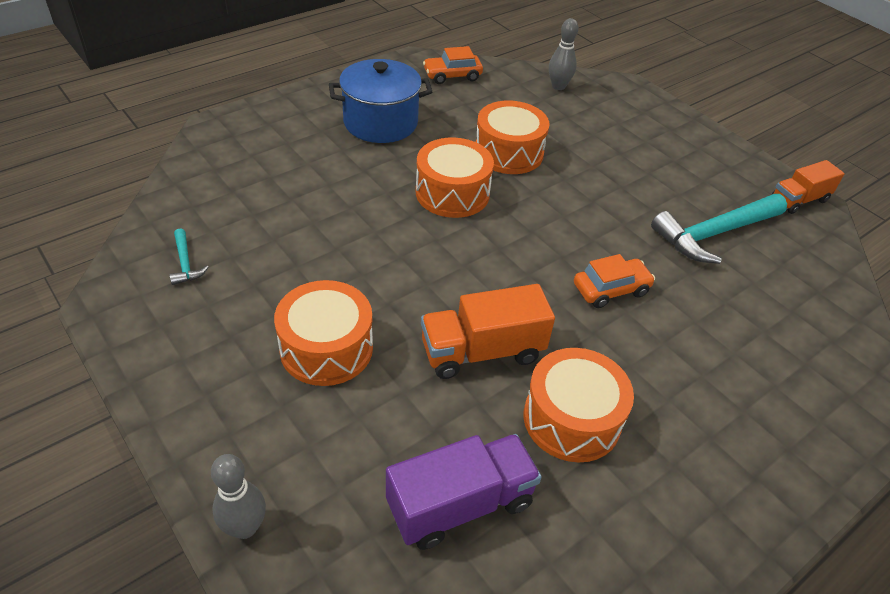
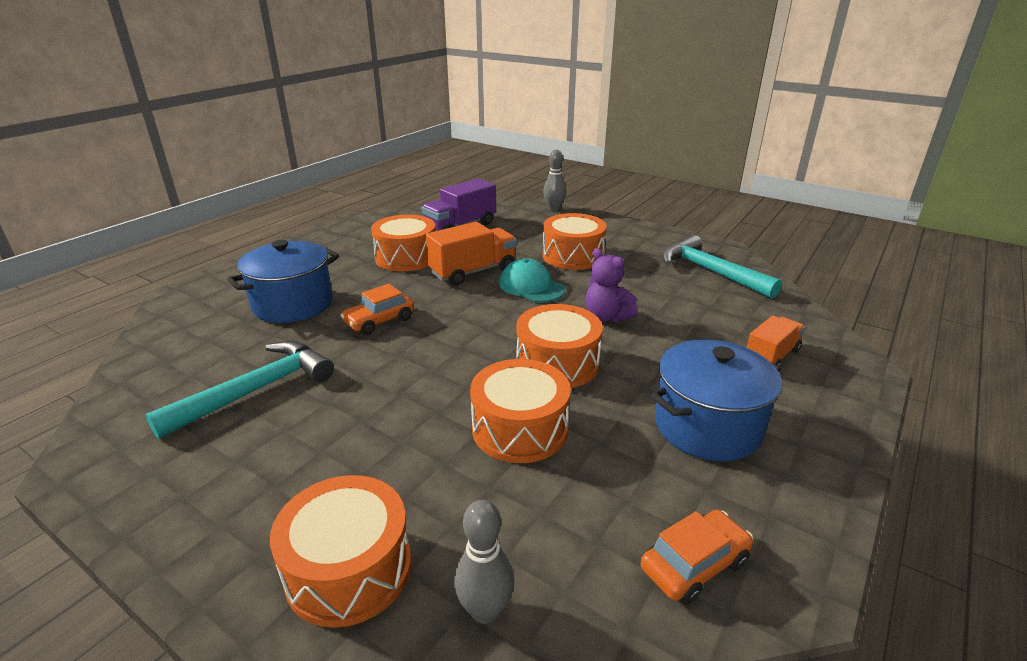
camera: 165 degrees right, 15 degrees down
(185, 263) = (710, 271): turquoise hammer -> turquoise hammer, size x2.20
(370, 230) = (606, 317): none -> purple teddy bear
(421, 299) = (531, 286): none -> turquoise cap
(623, 113) = (349, 569): none -> orange drum
(718, 348) = (293, 304): none -> blue pot
(799, 200) = (100, 466): orange truck -> orange truck (771, 356)

